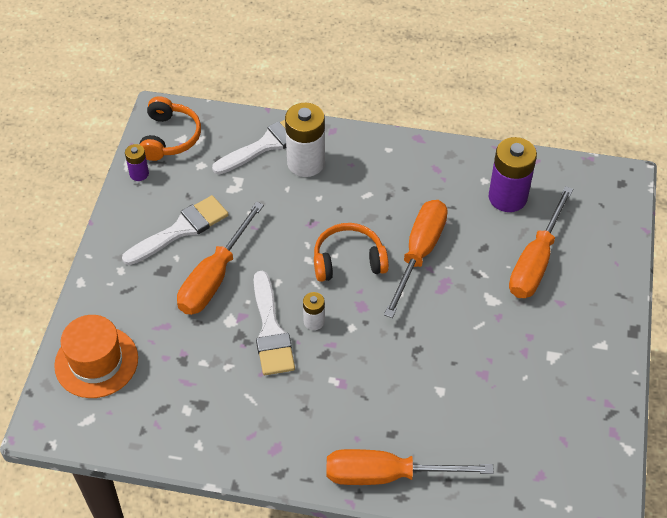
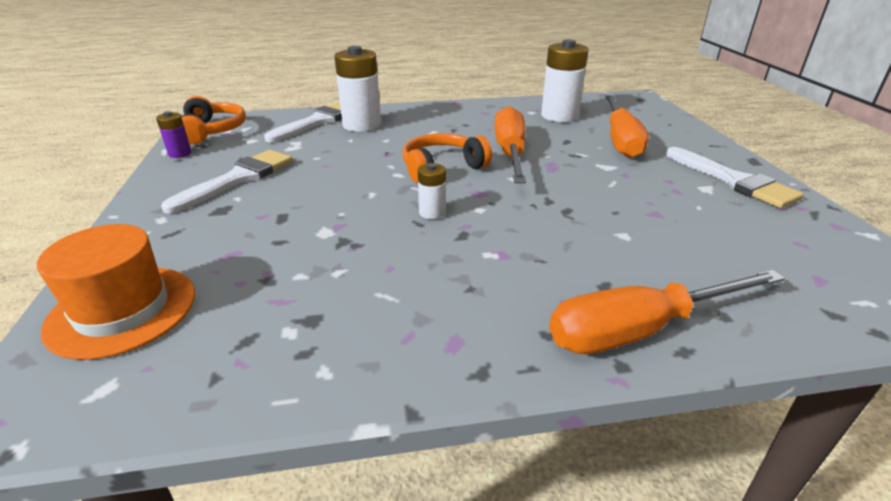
camera: 20 degrees left, 20 degrees down
(215, 277) = (291, 203): orange screwdriver -> none
(271, 330) = (382, 229): white brush -> white brush (733, 181)
(507, 197) = (559, 116): purple battery -> white battery

